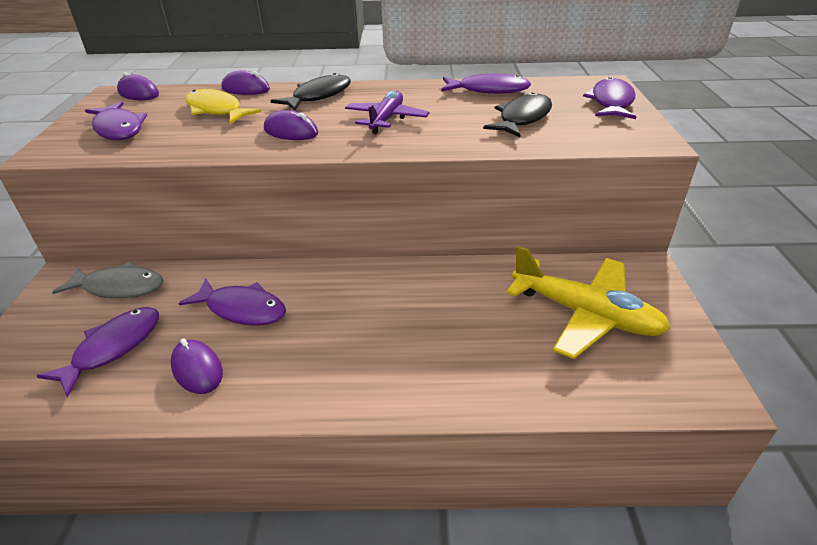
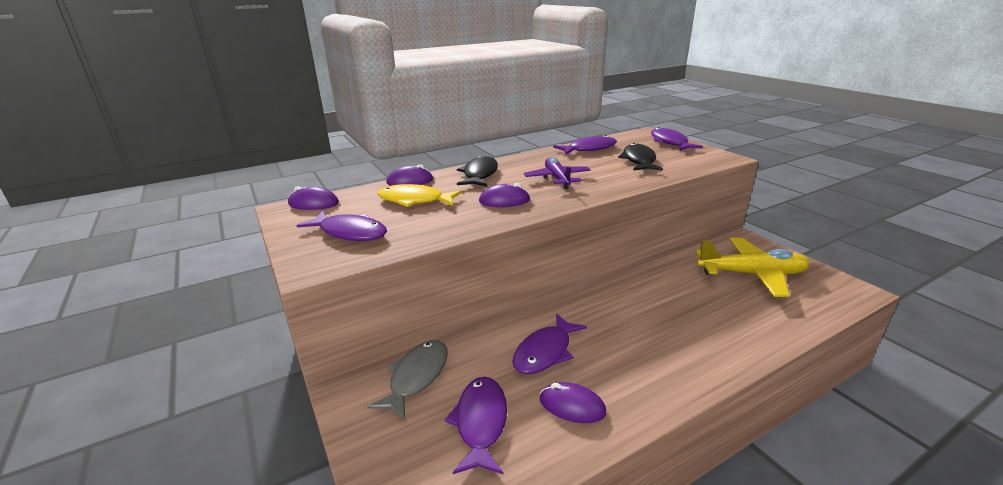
camera: 30 degrees left, 10 degrees down
(119, 287) = (416, 377): grey fish -> grey fish turned 45 degrees counterclockwise
(242, 309) = (545, 352): purple fish -> purple fish turned 135 degrees clockwise

